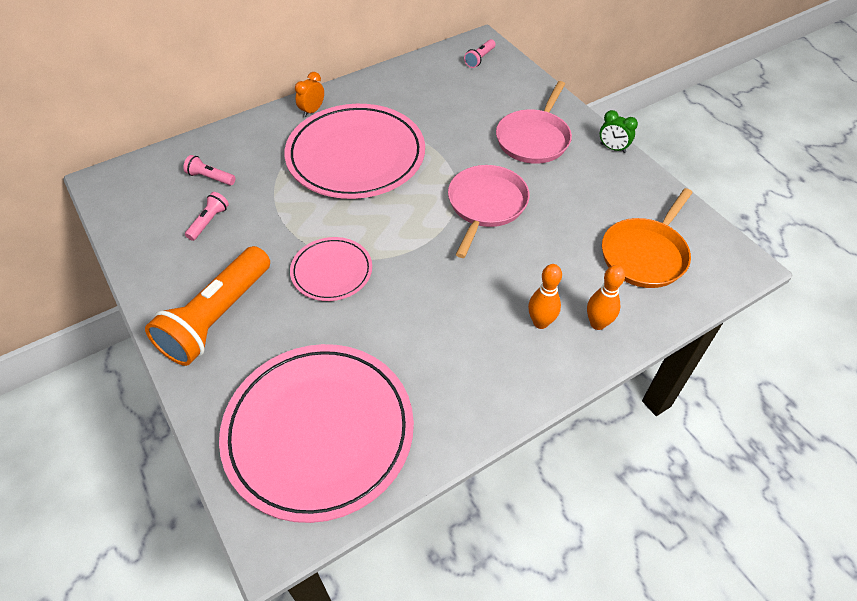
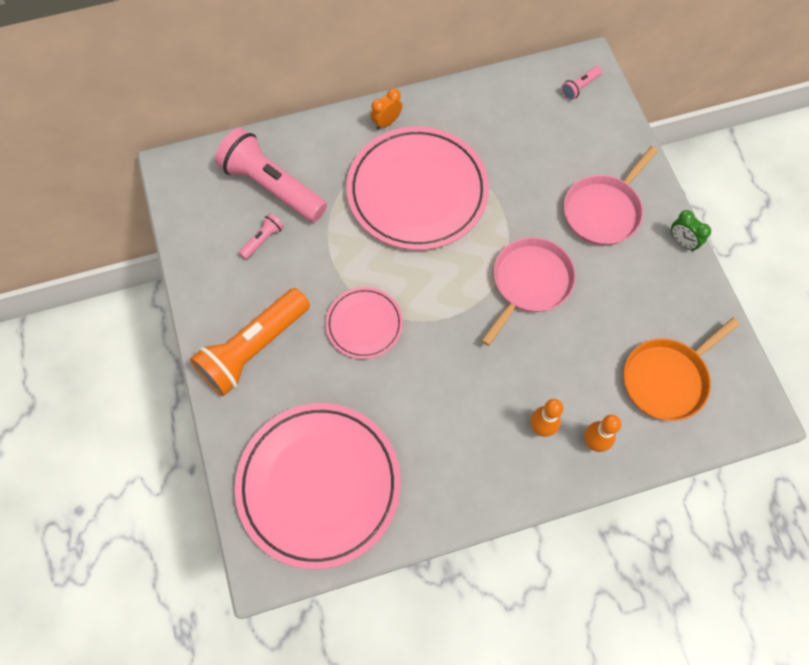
camera: 15 degrees right, 15 degrees up
(210, 178) = (272, 186): pink flashlight -> pink flashlight, size x2.32

